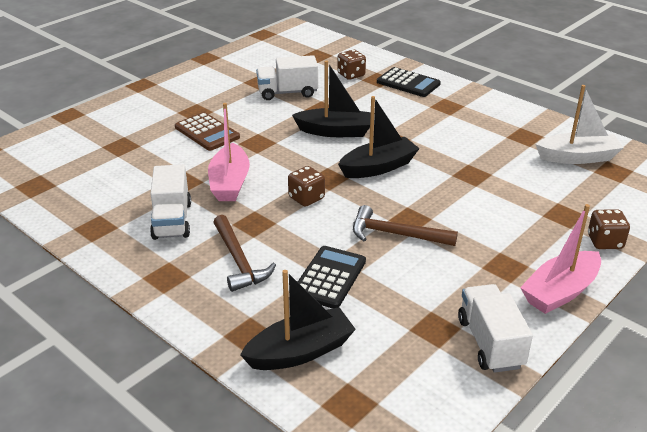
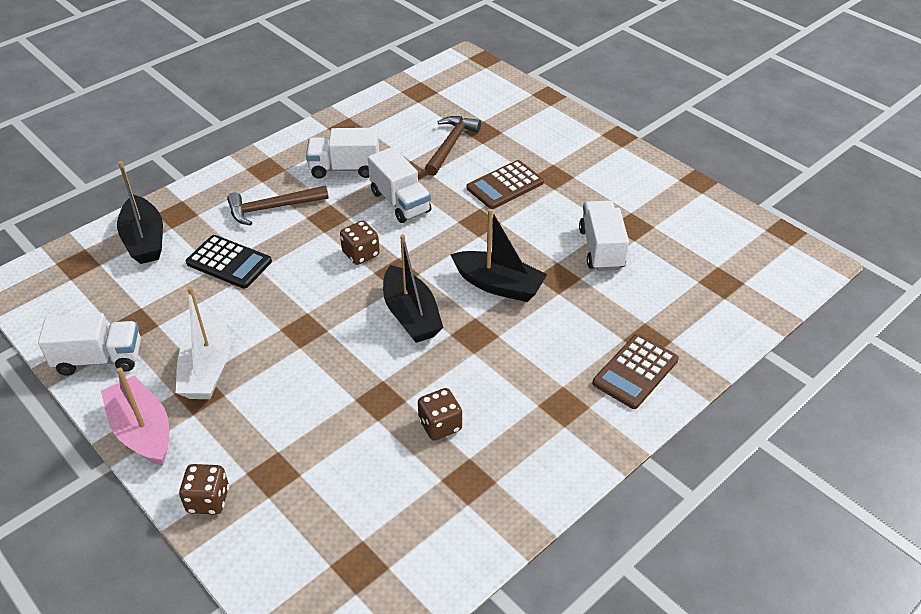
camera: 95 degrees right, 10 degrees up
(230, 183) = (400, 202): pink boat -> white truck
(335, 131) = (498, 285): black boat -> black boat turned 75 degrees counterclockwise
(351, 75) = (658, 312): brown dice -> brown dice (440, 425)
(396, 234) = (280, 315): brown hammer -> brown hammer (451, 145)
(408, 83) = (635, 371): black calculator -> brown calculator
(577, 157) = (401, 530): white boat -> white boat (208, 369)

